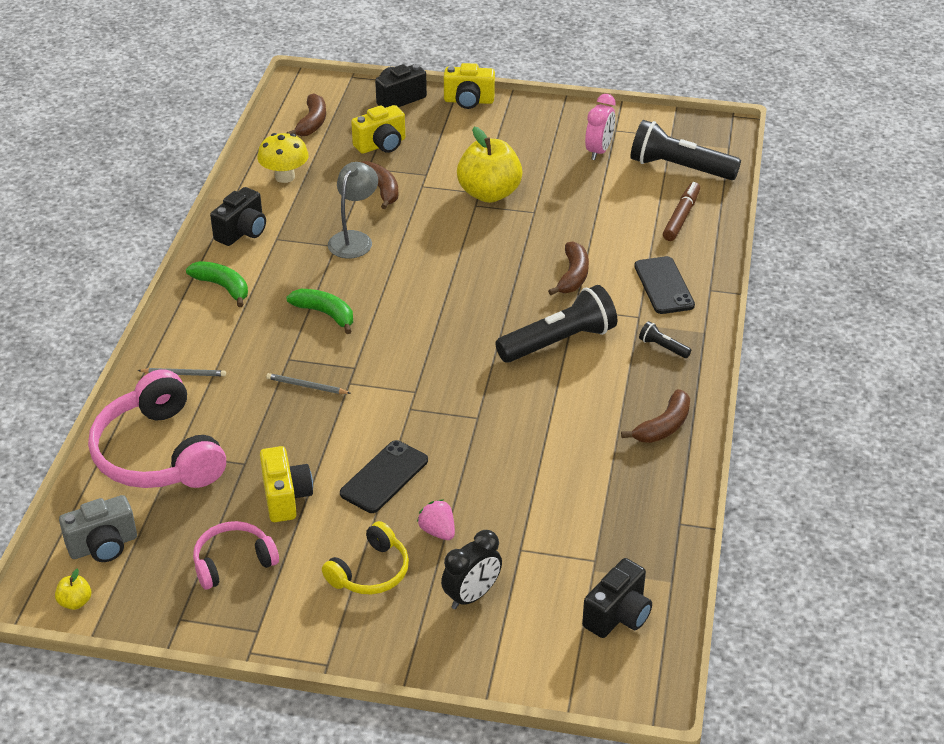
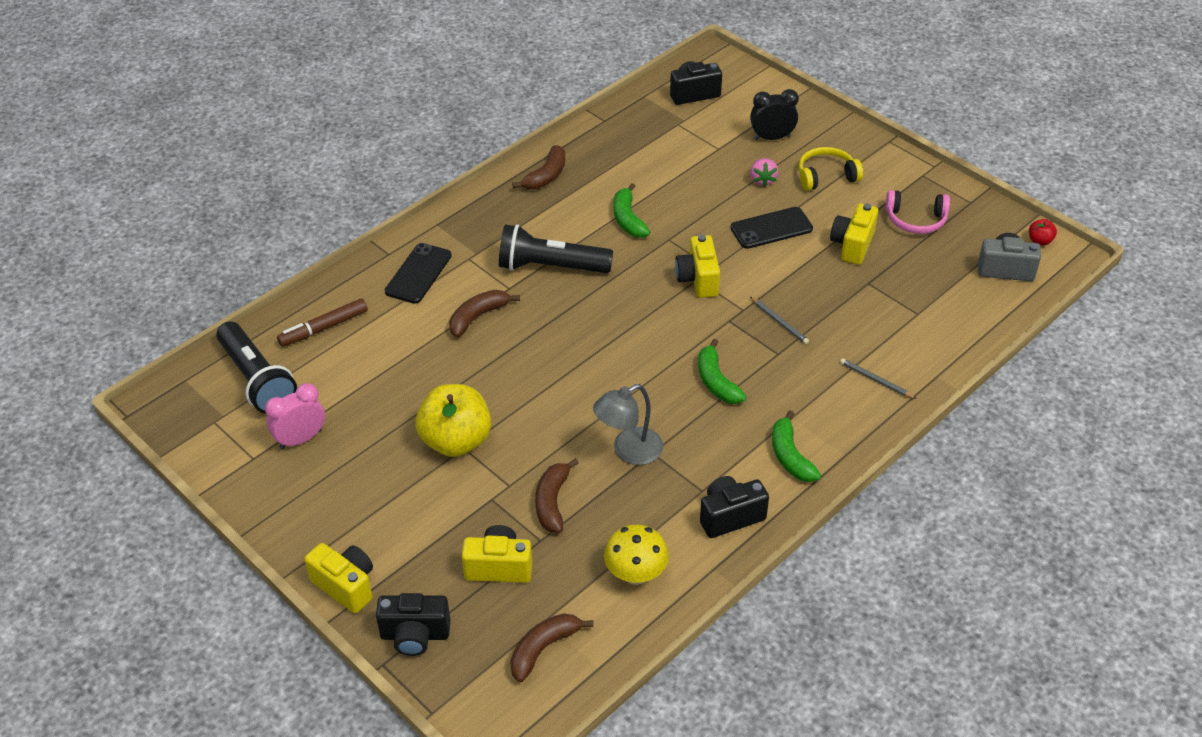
camera: 145 degrees left, 5 degrees up
(75, 602) = (1040, 241): yellow apple -> red apple
(158, 454) = (932, 319): pink headphones -> none
(414, 391) = (698, 279): none -> yellow camera
(536, 419) = (628, 219): none -> green banana
(663, 347) = (480, 227): black flashlight -> none
(663, 426) = (546, 176): brown banana -> brown banana turned 135 degrees clockwise

